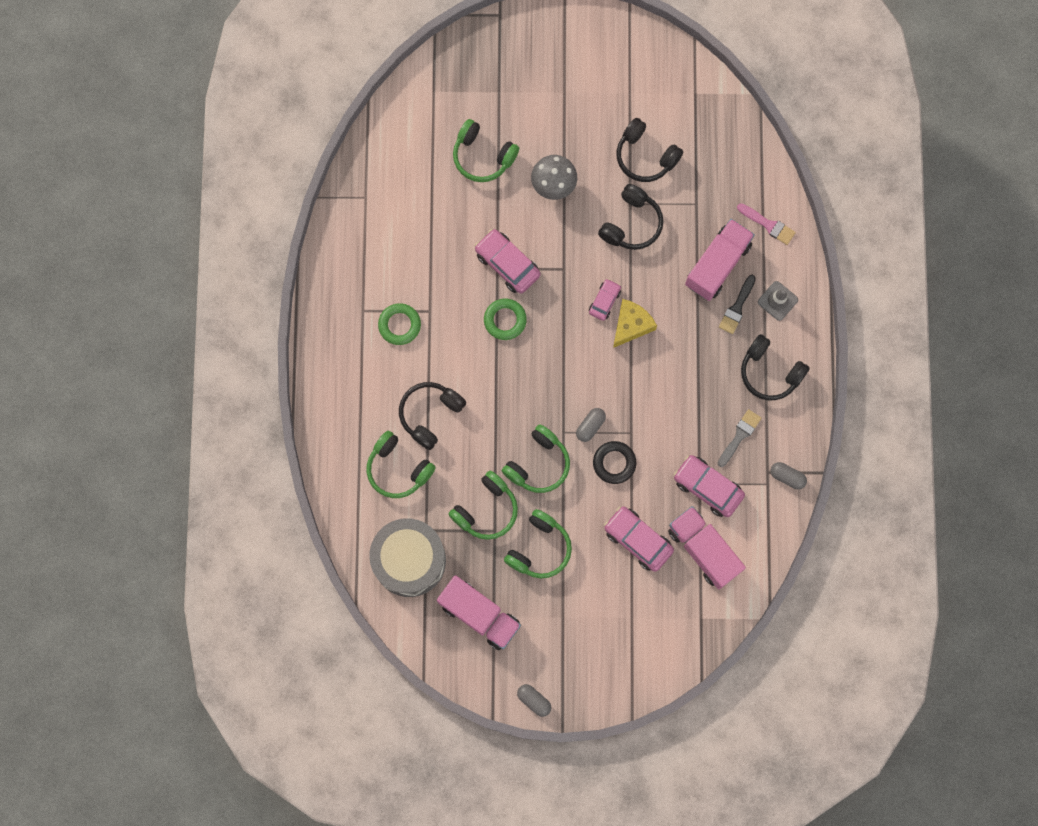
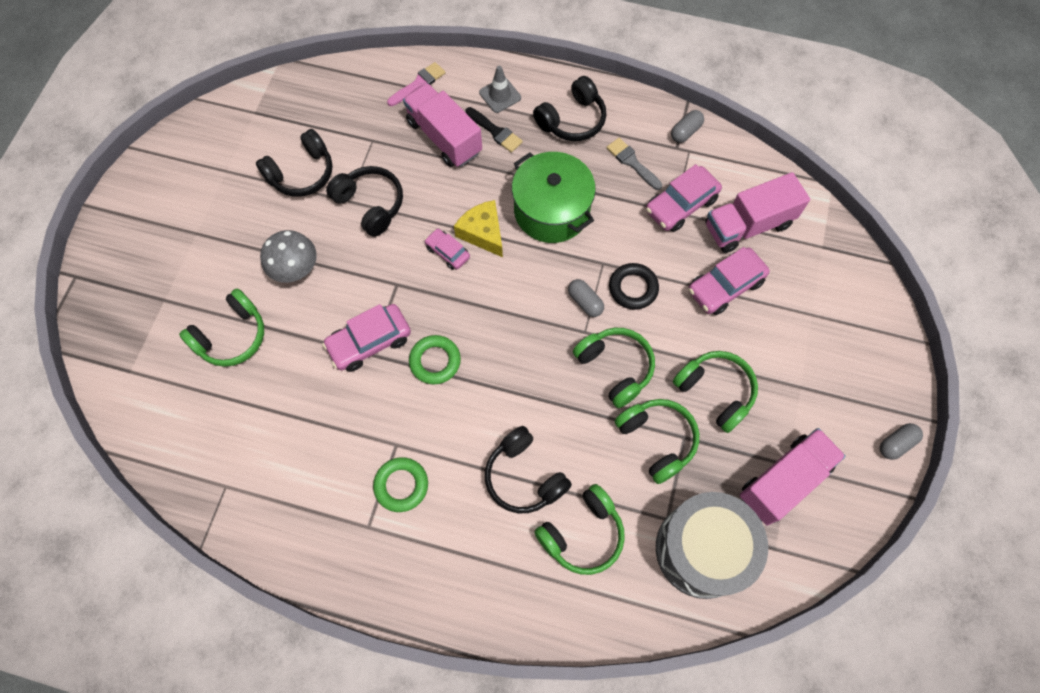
camera: 75 degrees left, 10 degrees down
(669, 377) = (551, 211): none -> green pot

